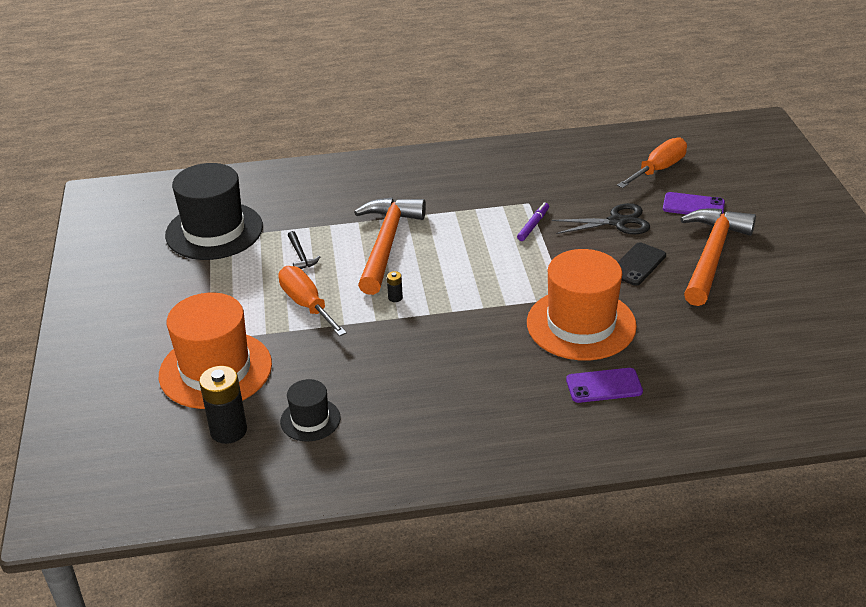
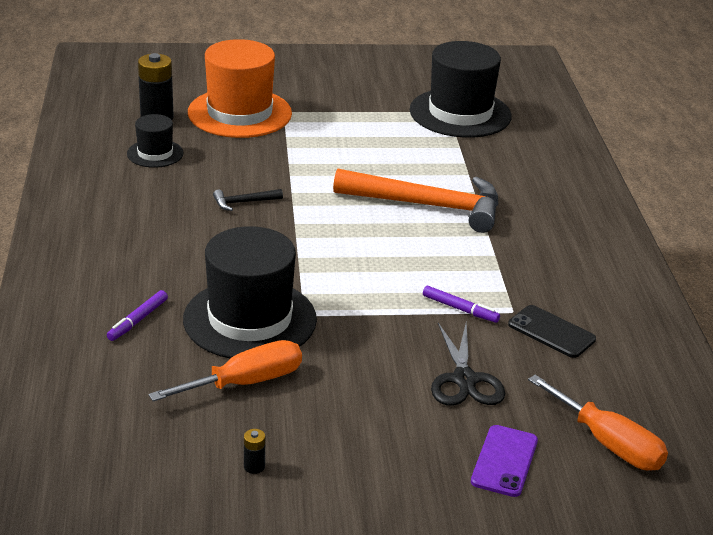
camera: 90 degrees right, 5 degrees down
(300, 256) = (410, 156): black hammer -> black hammer (243, 202)
(307, 304) = (326, 157): orange screwdriver -> orange screwdriver (245, 383)
(395, 298) = (327, 205): black battery -> black battery (254, 466)
(581, 324) = (250, 319): orange hat -> black hat
(604, 386) = (138, 320): purple phone -> purple marker
(637, 264) = (362, 382): black phone -> black phone (551, 332)
(712, 255) = (374, 454): orange hammer -> none

